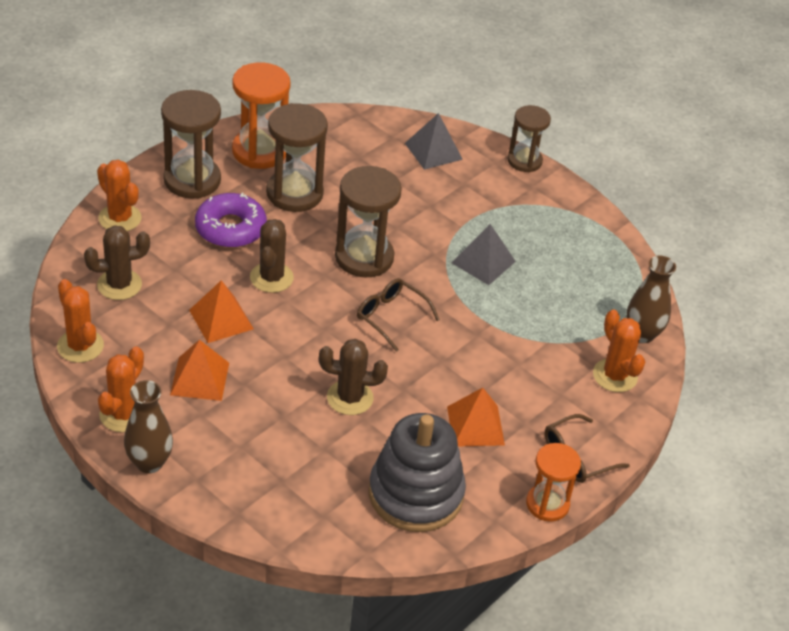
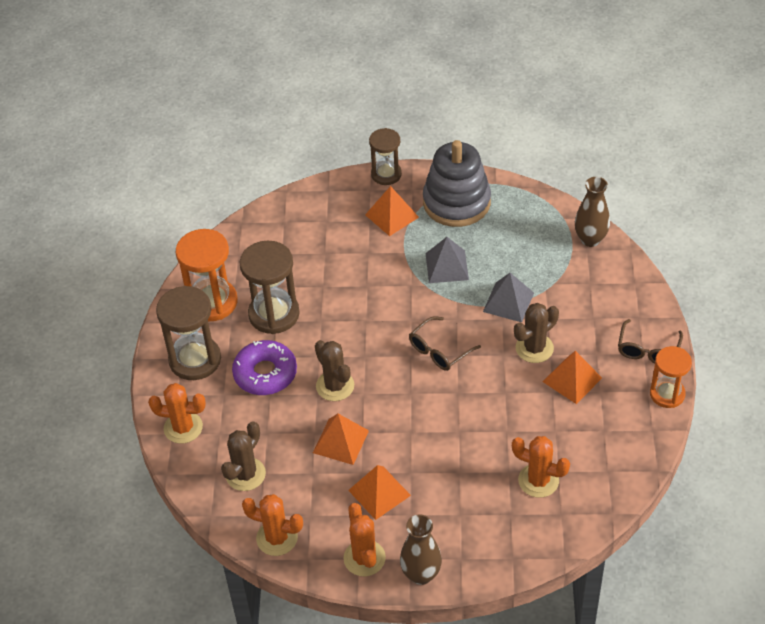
camera: 35 degrees left, 5 degrees up
(350, 398) = (482, 425): brown cactus -> brown cactus (534, 348)
(364, 257) = (373, 323): brown hourglass -> none
(391, 317) = (440, 350): brown glasses -> brown glasses turned 45 degrees counterclockwise
(415, 494) = (593, 453): grey stacking toy -> grey stacking toy (456, 202)
(433, 151) = (323, 212): grey pyramid -> grey pyramid (508, 302)
(487, 193) = (391, 216): none -> orange pyramid
(615, 376) = (607, 280): orange cactus -> orange cactus (538, 480)

